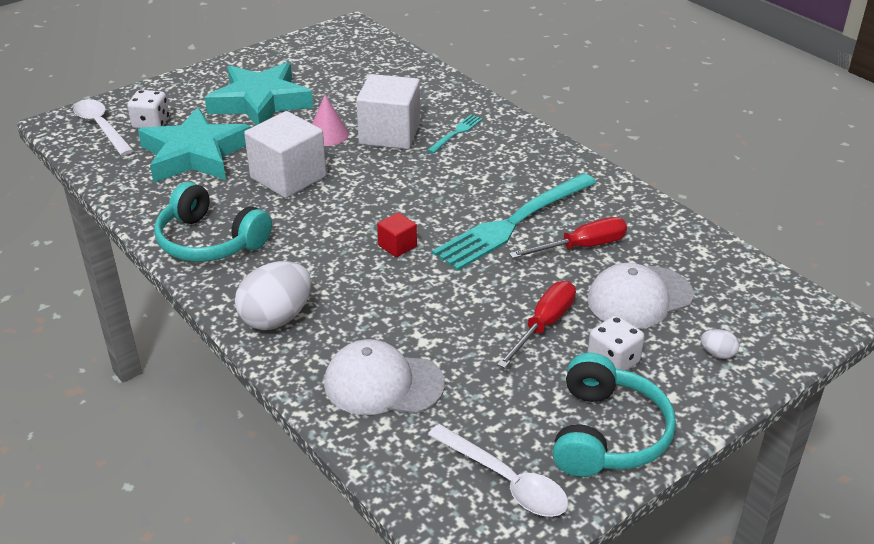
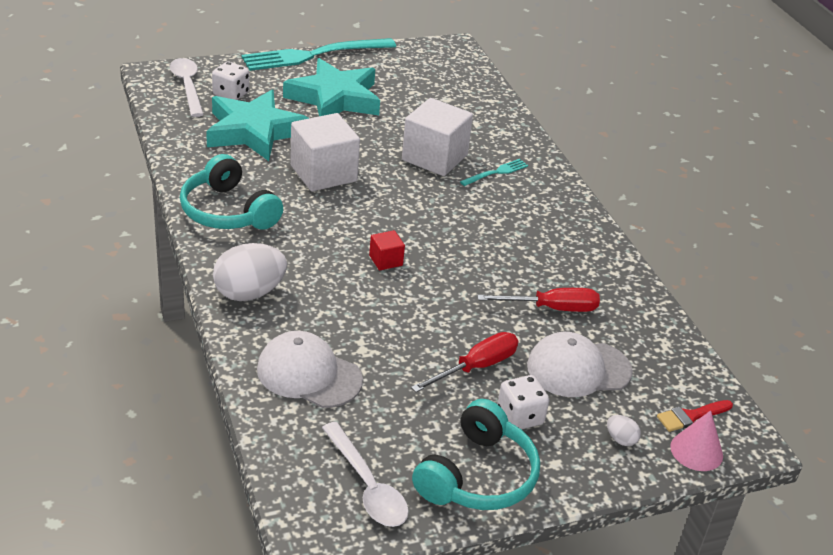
camera: 15 degrees right, 0 degrees up
(328, 134) = (379, 143): pink cone -> pink cone (696, 451)
(512, 223) = (500, 269): turquoise fork -> turquoise fork (313, 55)
(766, 311) = (691, 416): none -> red brush

